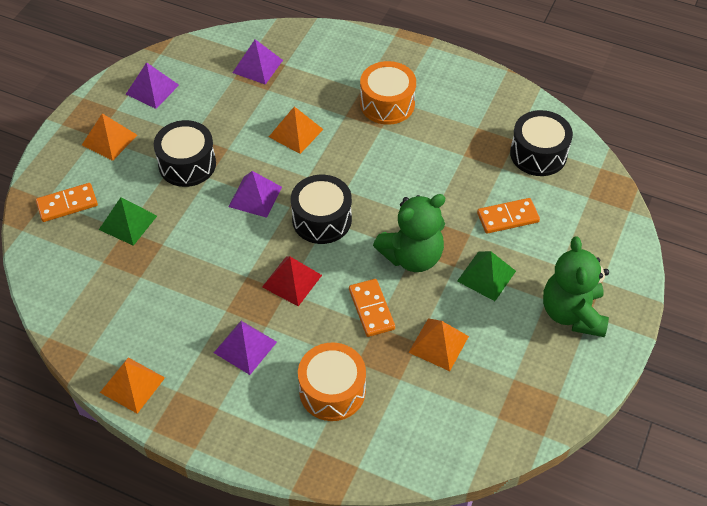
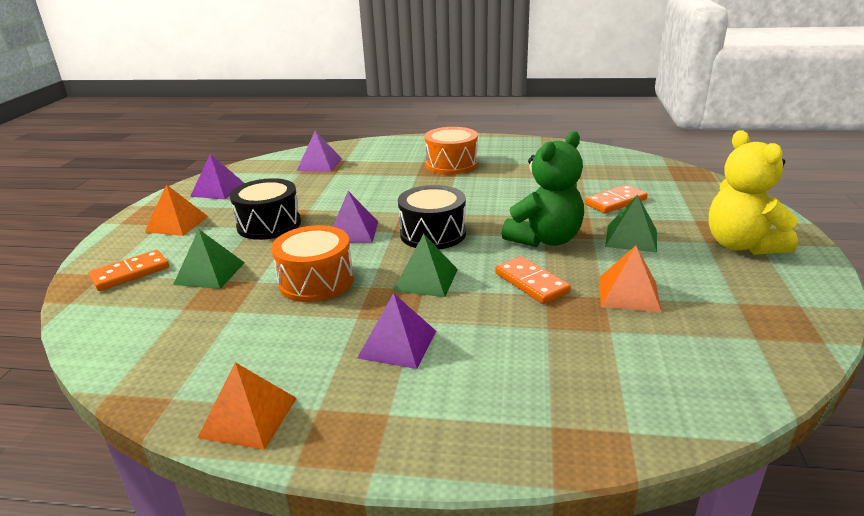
camera: 15 degrees left, 25 degrees down
(292, 281) = (426, 280): red pyramid -> green pyramid
(295, 133) = (375, 190): orange pyramid -> none
(332, 391) = (535, 360): orange drum -> orange drum (316, 281)
(538, 154) = (607, 167): black drum -> none
(572, 313) = (741, 245): green teddy bear -> yellow teddy bear

